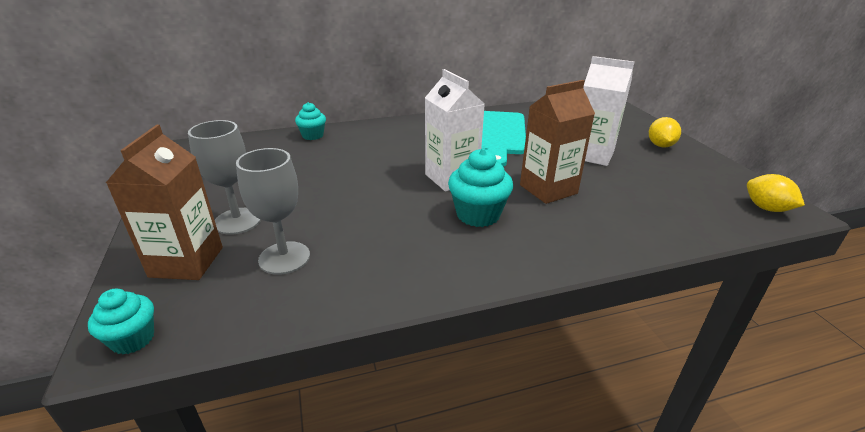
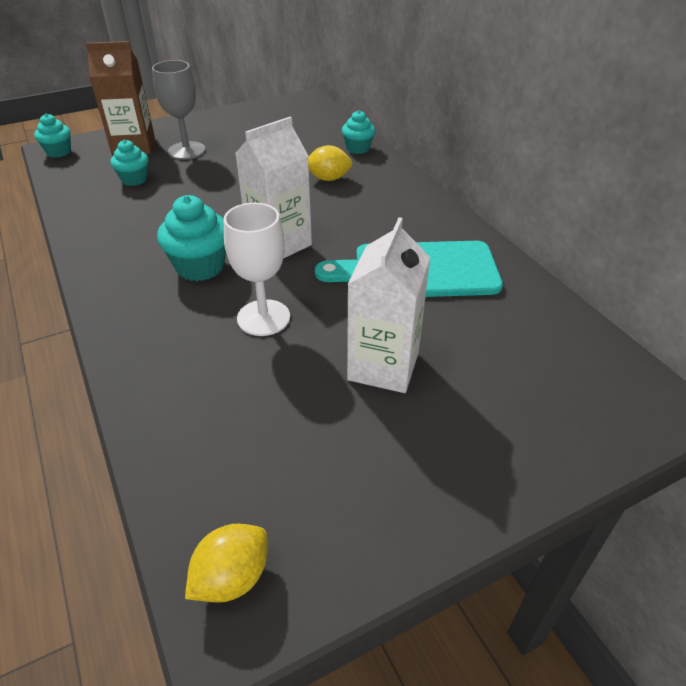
camera: 80 degrees right, 10 degrees up
(284, 258) = (134, 179): grey goblet -> turquoise cupcake
(548, 189) = (263, 318): brown carton -> white goblet
(660, 145) = (458, 465): yellow lemon -> yellow lemon (328, 178)

